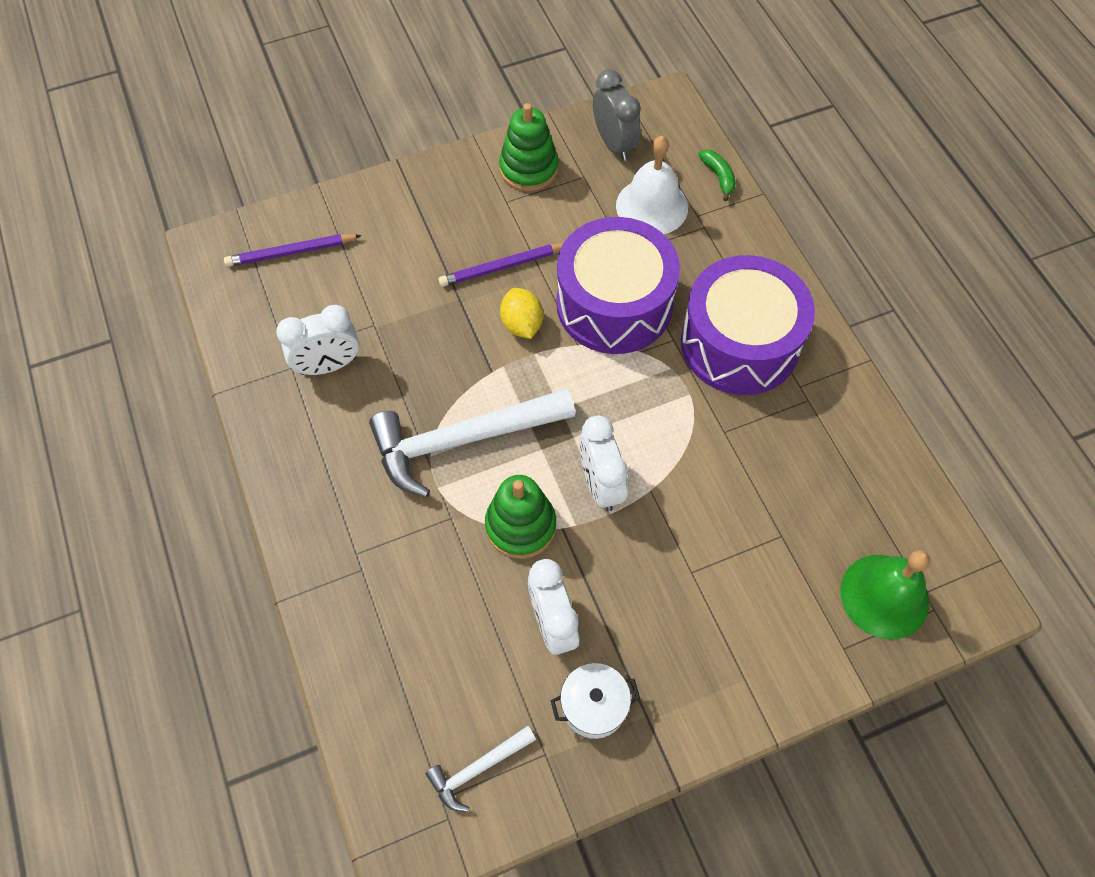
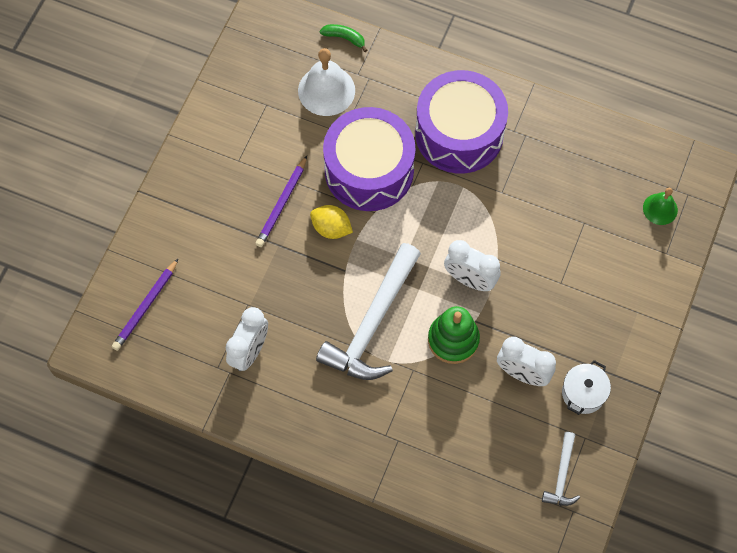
camera: 45 degrees left, 5 degrees up
(529, 169) = (228, 128): green stacking toy -> none
(614, 144) = (261, 68): grey clock -> none
(884, 596) = (660, 209): green bell -> green bell, size x0.58

